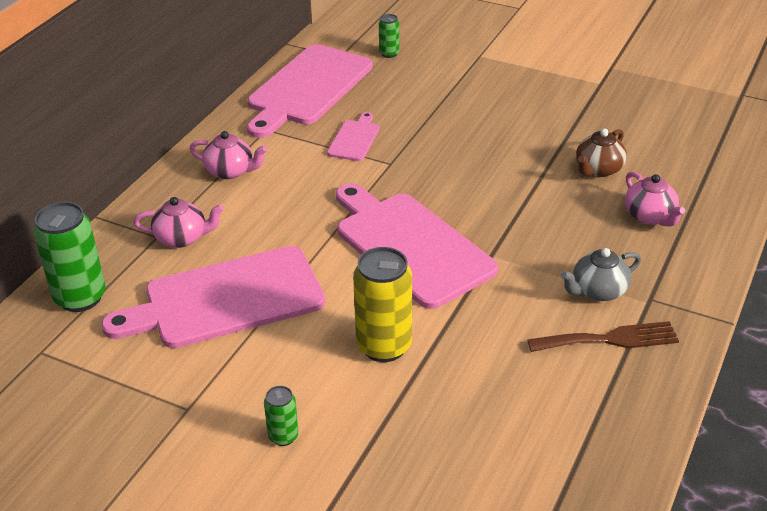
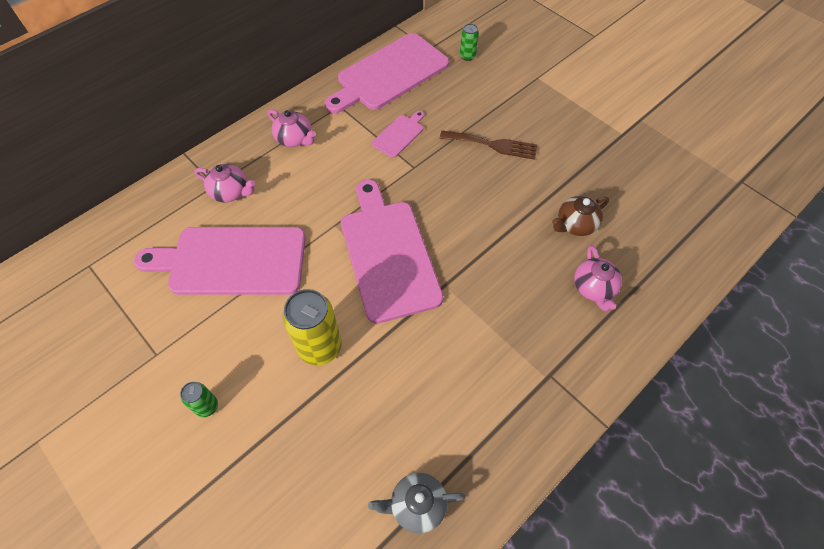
camera: 20 degrees right, 20 degrees up
(80, 297) = (137, 225): green can -> none
(598, 291) = (511, 351): grey teapot -> grey teapot (417, 505)
(610, 339) = (495, 405): brown fork -> brown fork (493, 145)

